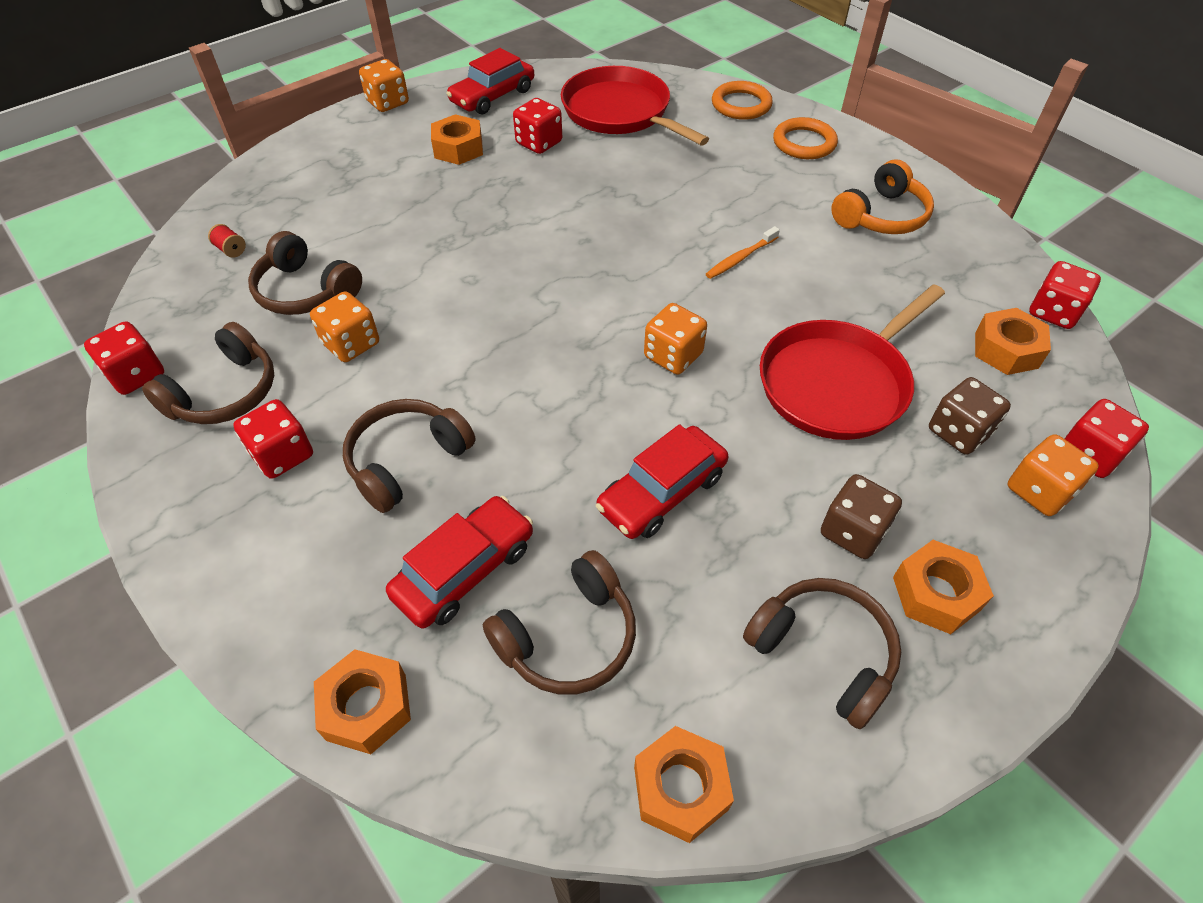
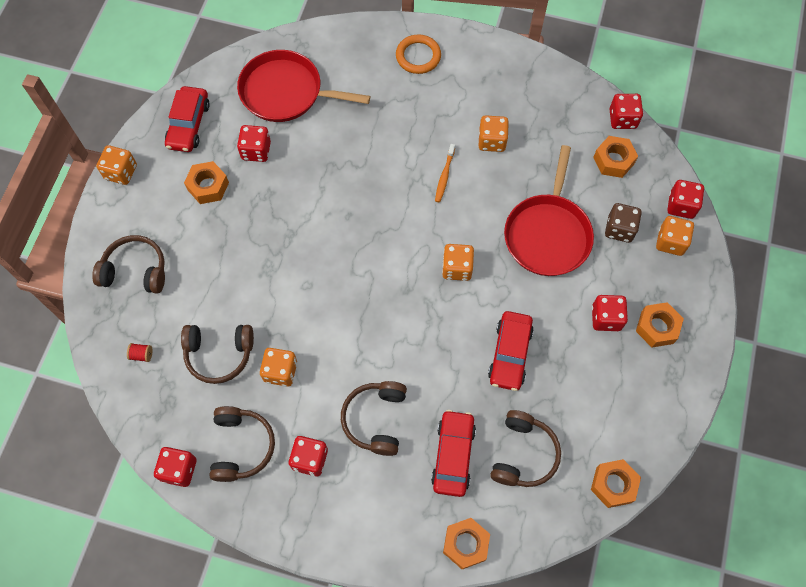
camera: 35 degrees left, 15 degrees up
(741, 105) = (357, 41): orange ring -> none
(823, 653) = (630, 388): brown headphones -> brown headphones (135, 270)
(835, 253) = (492, 141): none -> orange dice
(853, 531) = (606, 318): brown dice -> red dice
(881, 216) = (499, 96): orange headphones -> none

